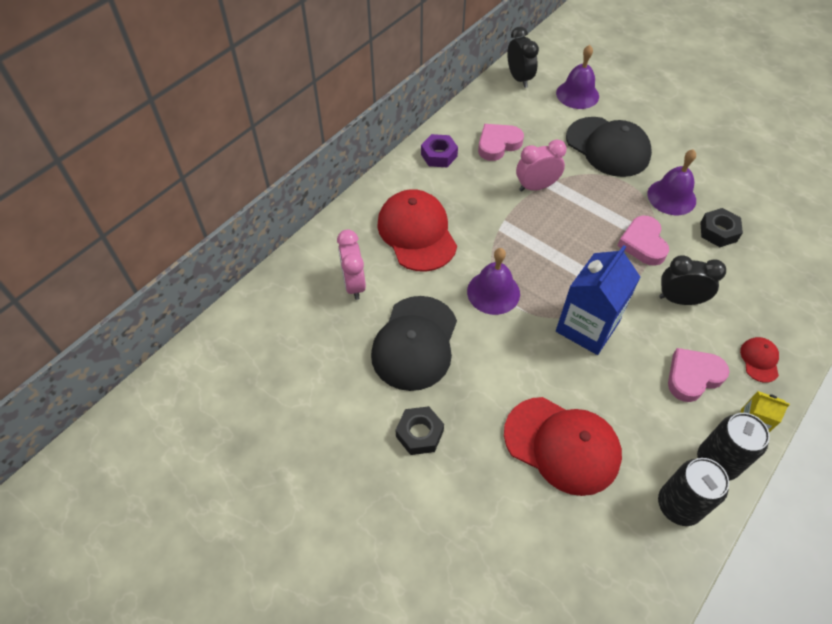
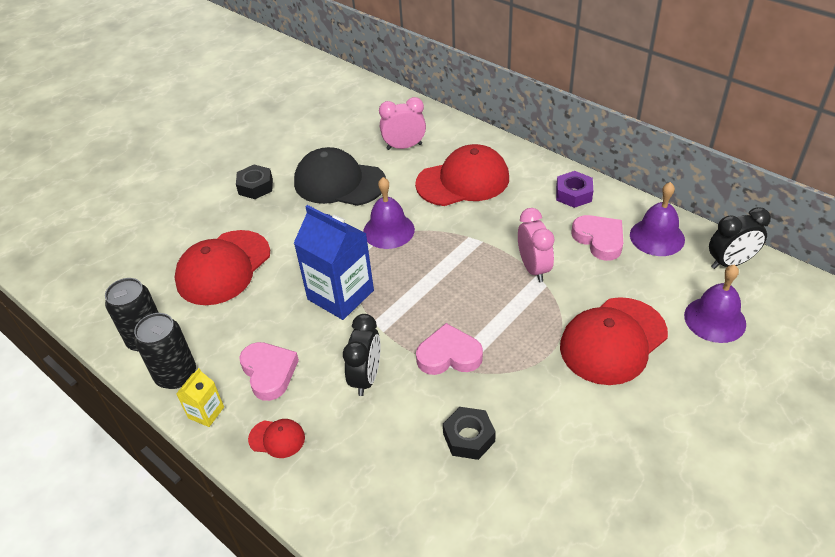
camera: 95 degrees right, 10 degrees down
(608, 147) = (613, 341): black cap -> red cap
(671, 197) = (528, 396): purple bell -> purple bell (657, 237)

